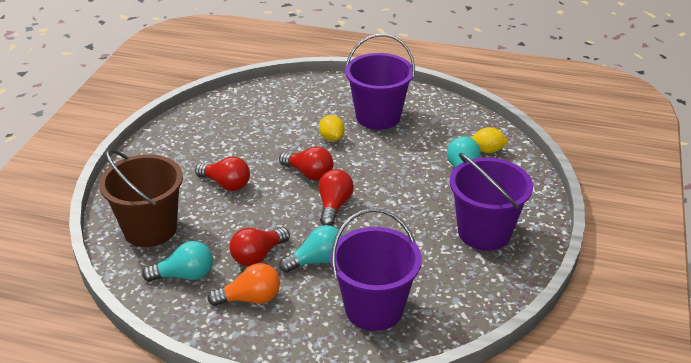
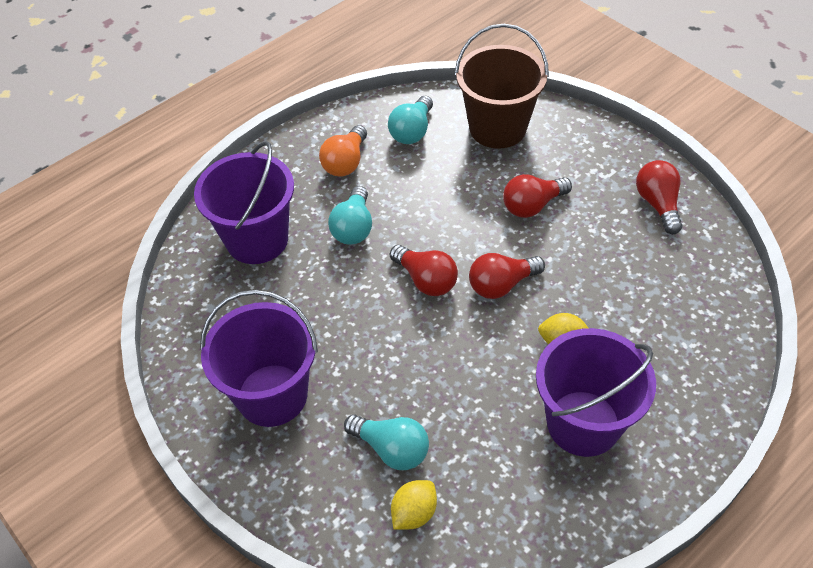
camera: 125 degrees right, 15 degrees up
(258, 256) = (397, 188): red light bulb -> red light bulb (658, 204)

